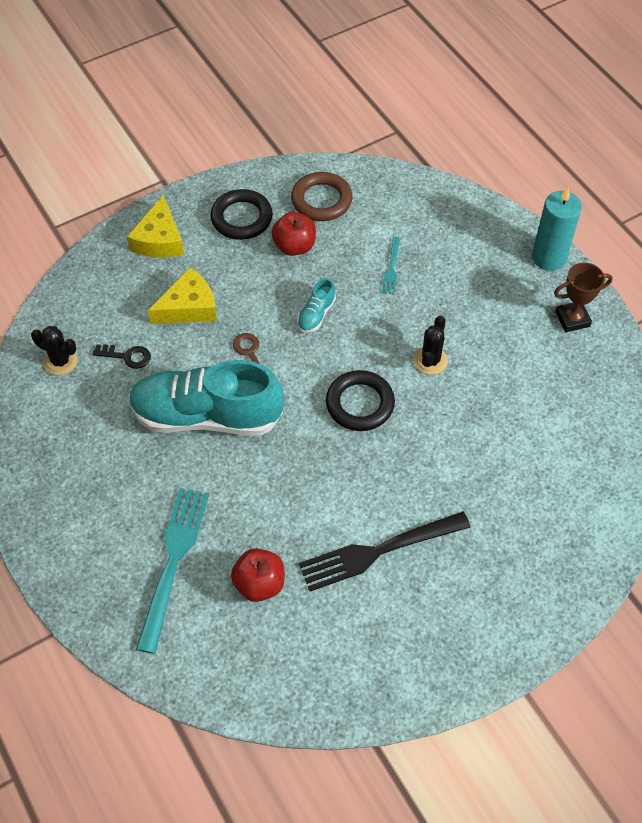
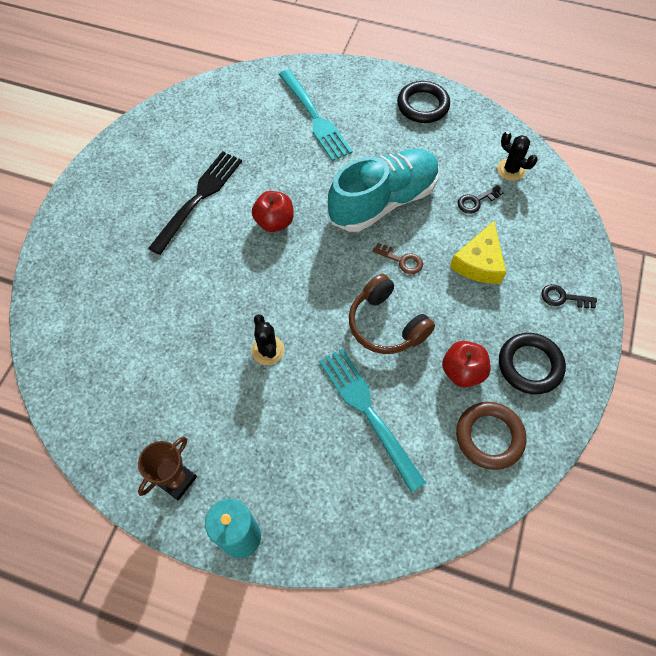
camera: 140 degrees right, 5 degrees up
(60, 361) = (511, 170): black cactus -> black cactus turned 60 degrees clockwise
(159, 240) = (563, 298): yellow cheese -> black key
(259, 584) = (255, 138): red apple -> red apple (274, 222)
(316, 314) = (386, 324): turquoise shoe -> brown headphones
(360, 404) = (291, 280): black ring -> black ring (423, 105)
(391, 268) = (368, 412): turquoise fork -> turquoise fork, size x2.13

